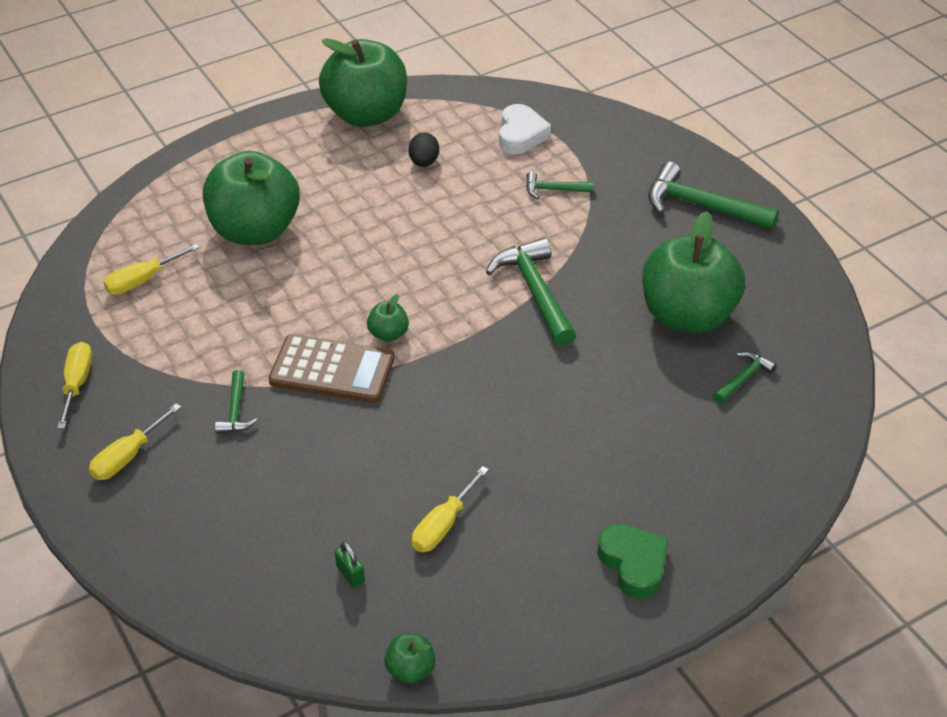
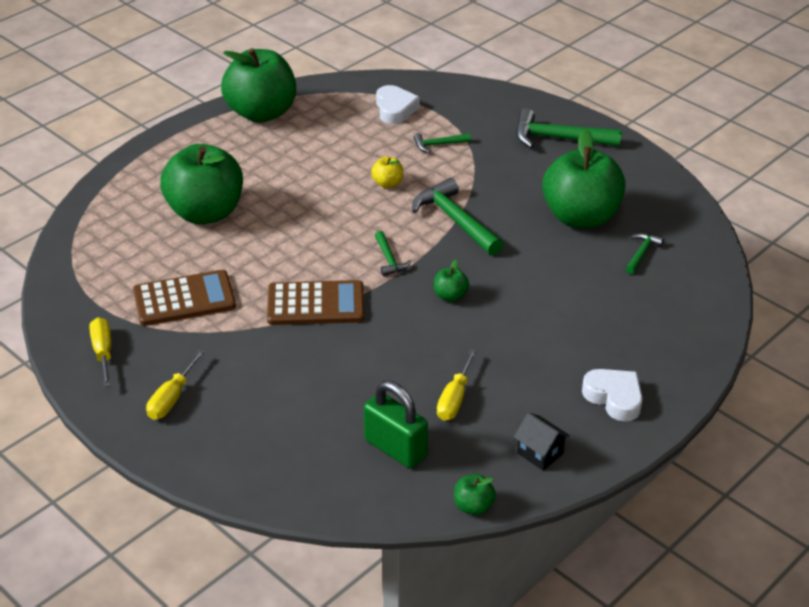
camera: 15 degrees left, 5 degrees down
(142, 280) = (125, 265): yellow screwdriver -> none
(189, 335) = (184, 299): none -> brown calculator
(236, 411) = (248, 348): green hammer -> green hammer (389, 259)
(350, 574) = (395, 448): green padlock -> green padlock, size x2.23
(388, 334) = (350, 270): green apple -> green apple (450, 296)
(424, 162) = (325, 141): black egg -> none
(474, 230) = (387, 183): none -> yellow apple
(515, 618) = (540, 453): none -> black house
(634, 564) = (614, 398): green heart -> white heart

